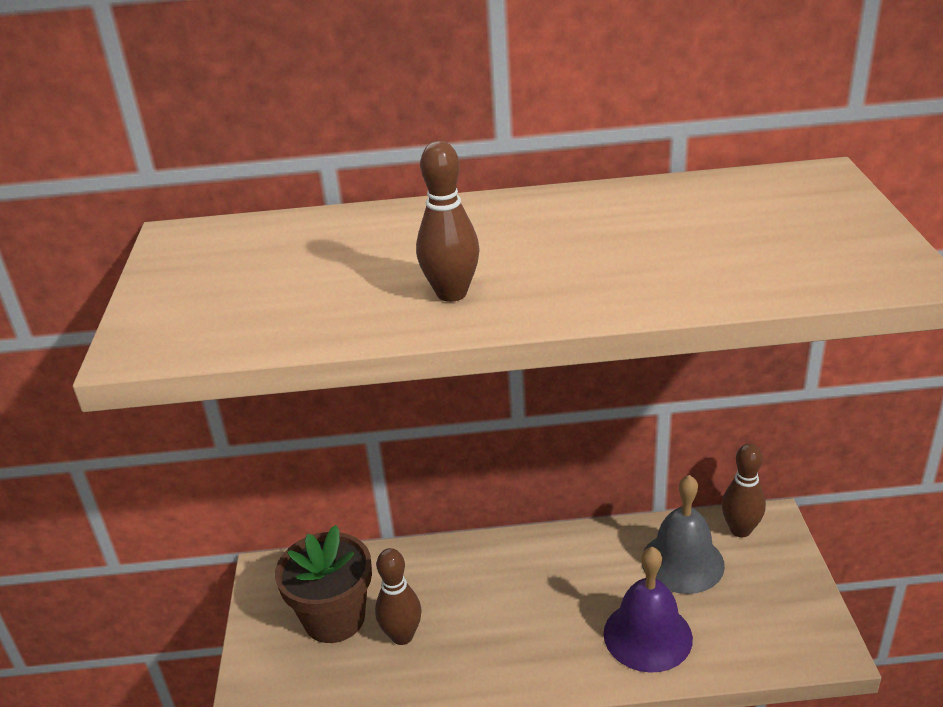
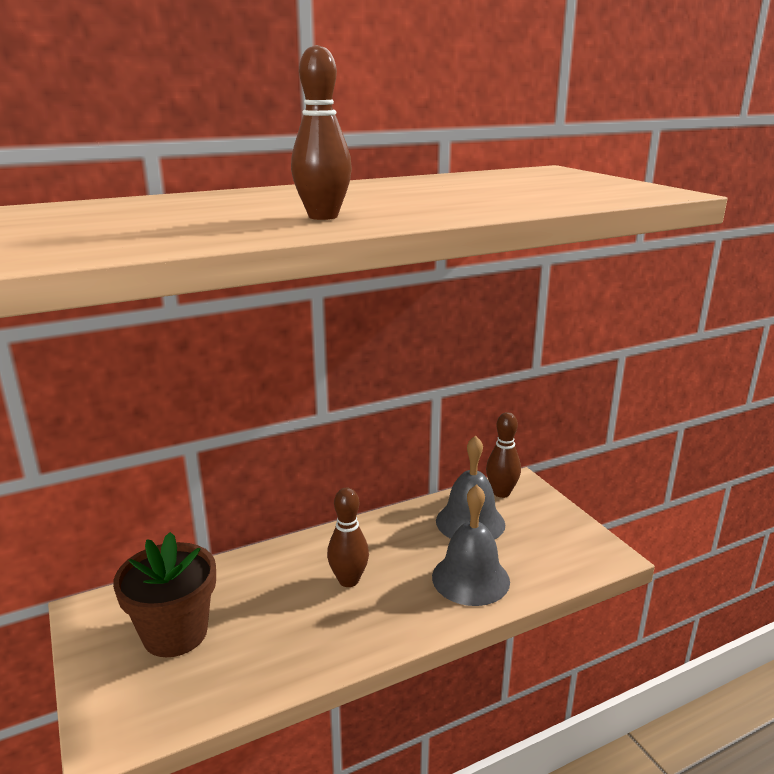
camera: 25 degrees left, 10 degrees down
(402, 636) = (251, 631): brown bowling pin -> brown bowling pin (348, 580)
(647, 635) = (470, 578): purple bell -> grey bell

